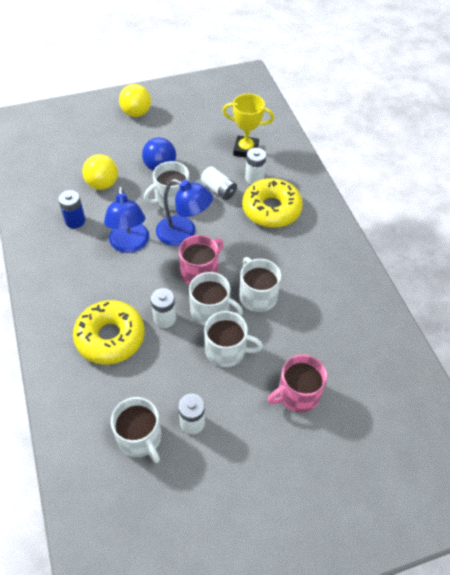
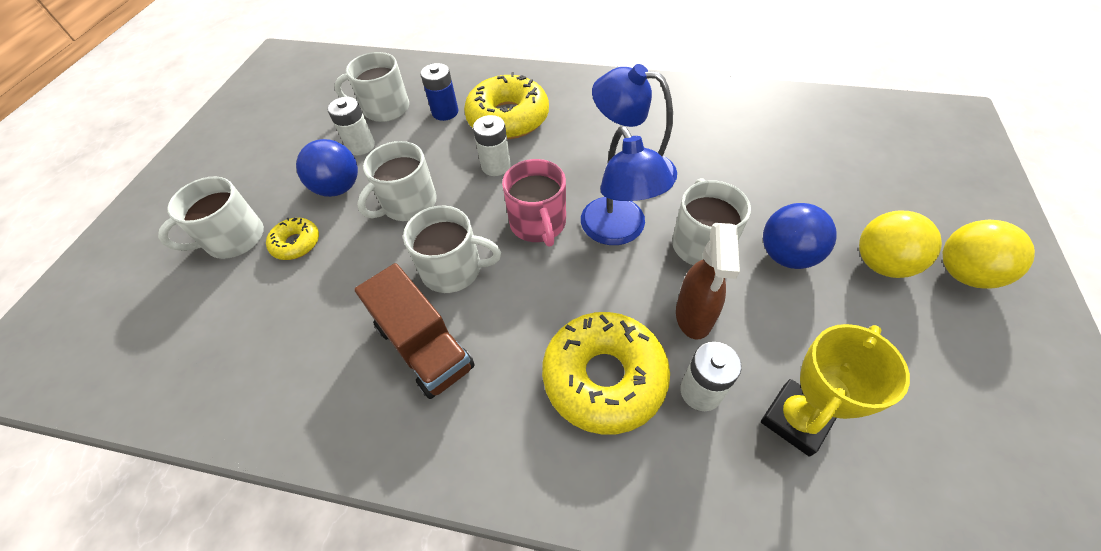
camera: 125 degrees right, 0 degrees up
(75, 221) = (705, 133): blue battery -> blue battery (445, 112)
(102, 184) = (769, 176): yellow ball -> yellow ball (881, 264)
(183, 234) = (618, 231): blue lamp -> blue lamp turned 75 degrees counterclockwise
(211, 311) = (471, 210): white mug -> white mug (234, 238)
(218, 190) = (694, 316): white battery -> brown spray bottle
(240, 405) = (338, 188): none -> blue ball
(297, 394) = (296, 243): pink mug -> yellow donut
(307, 282) = (424, 346): none -> brown truck

